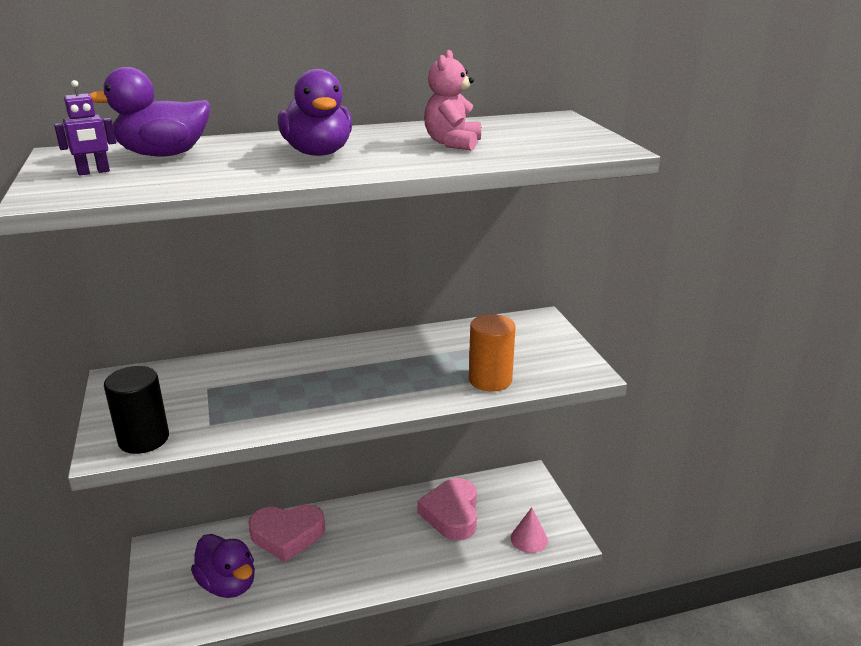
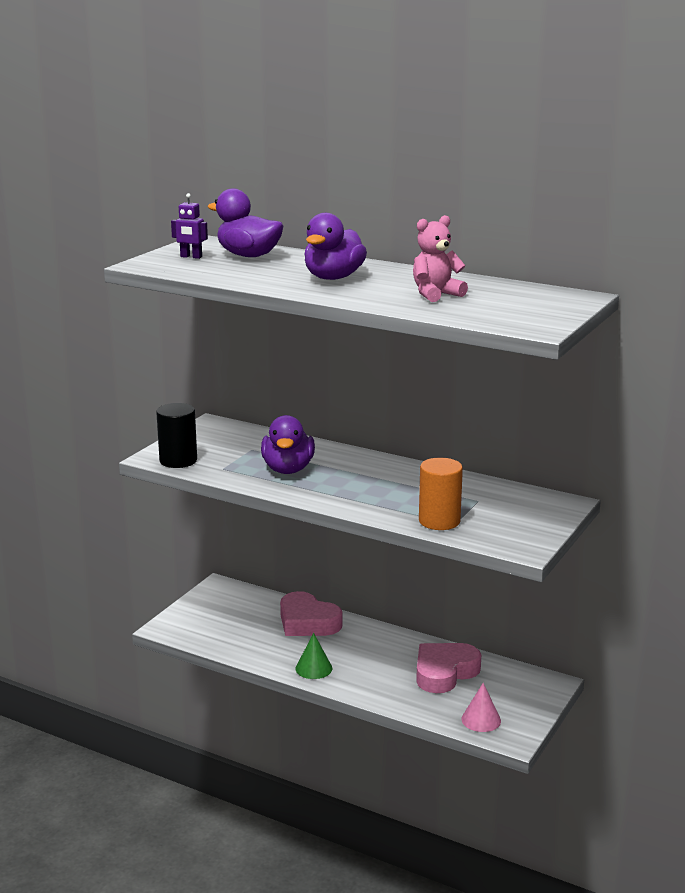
camera: 45 degrees right, 5 degrees down
(228, 584) = (235, 628): purple duck -> purple duck (288, 469)
(350, 579) = (313, 668): none -> green cone

